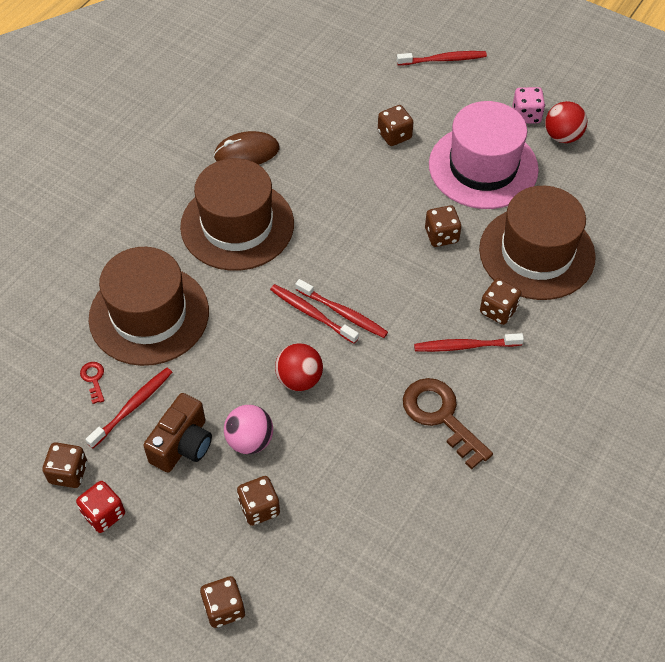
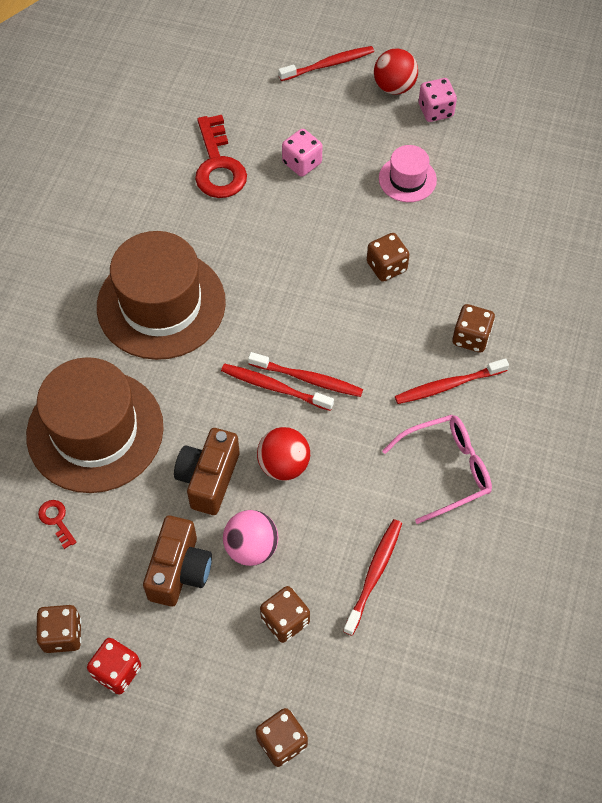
camera: 15 degrees left, 5 degrees up
(133, 406) = (110, 541): red toothbrush -> red toothbrush (374, 574)
(231, 375) = (208, 479): none -> brown camera
(246, 152) = (145, 217): brown mouse -> none
(322, 123) = (218, 165): none -> red key
(394, 135) = (302, 163): brown dice -> pink dice
(441, 416) = (446, 470): brown key -> pink glasses
(483, 167) = (407, 179): pink hat -> pink hat, size x0.48
(537, 253) = (492, 264): brown hat -> none
(562, 136) = (480, 126): red ball -> red ball (394, 87)

